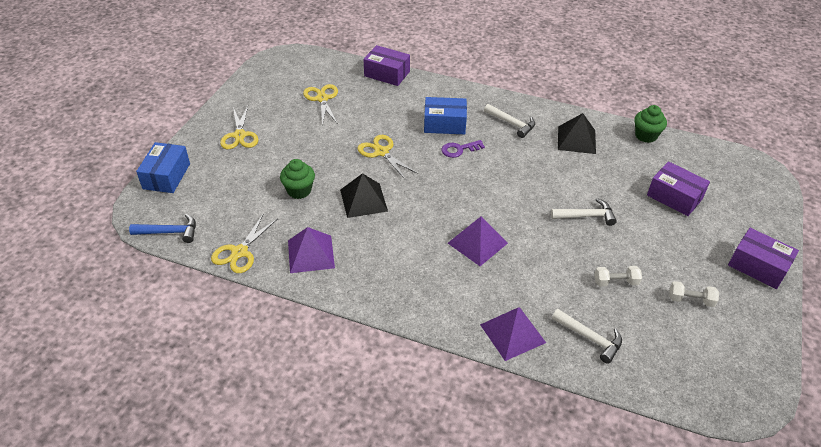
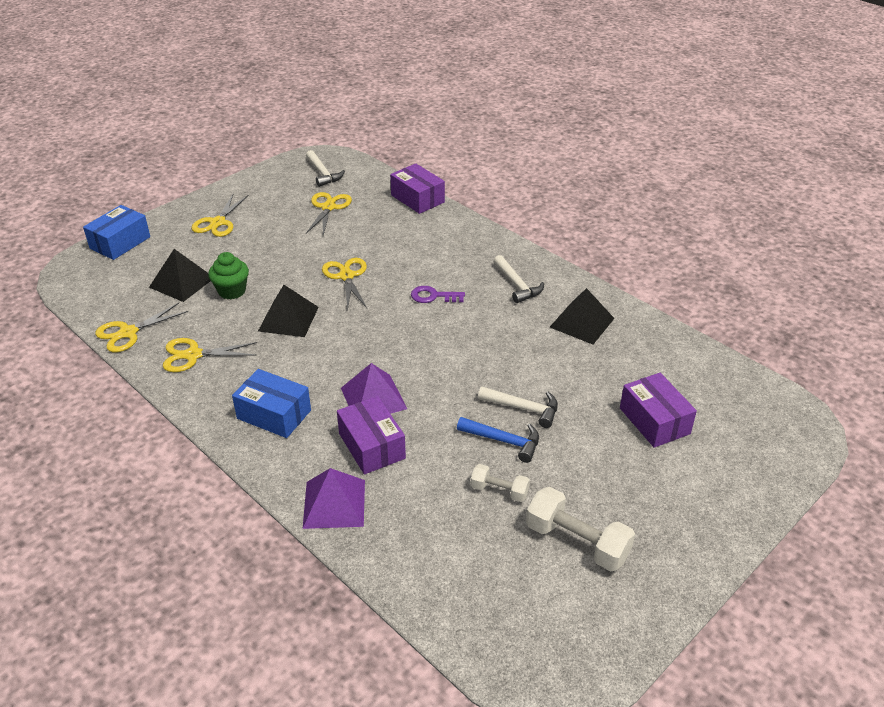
camera: 25 degrees right, 5 degrees down
(169, 232) = (81, 295): blue hammer -> blue hammer (504, 441)
(250, 195) = (182, 282): none -> black pyramid
(311, 254) = (193, 355): purple pyramid -> yellow scissors
(444, 124) = (439, 266): blue box -> blue box (274, 414)
(590, 338) = (417, 540): white hammer -> white hammer (323, 173)
(646, 136) = (675, 341): green cupcake -> none
(690, 300) = (577, 542): white dumbbell -> white dumbbell, size x1.73
(758, 266) = (700, 534): purple box -> purple box (372, 446)

